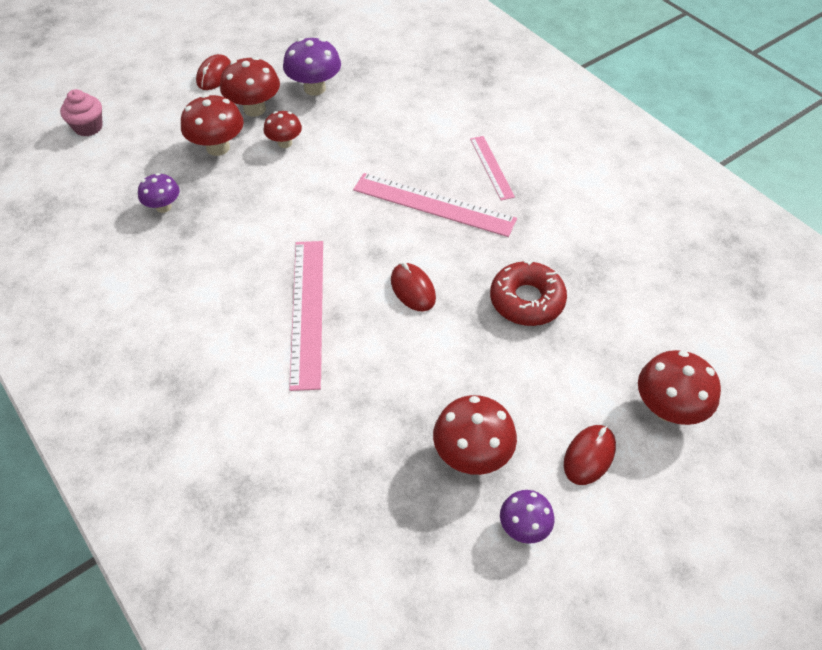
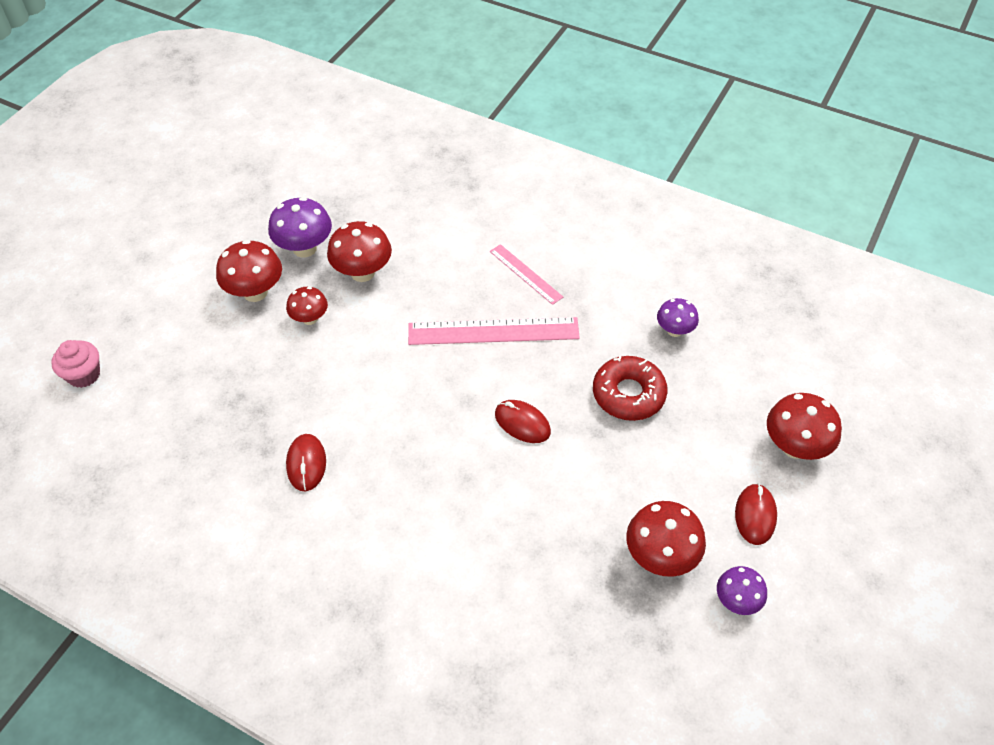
camera: 25 degrees left, 0 degrees up
(163, 207) = (225, 432): purple mushroom -> purple mushroom (674, 330)
(214, 75) = (188, 269): red mouse -> red mouse (306, 464)
(218, 147) = (243, 348): red mushroom -> red mushroom (362, 272)
(307, 311) = (437, 484): pink ruler -> none

